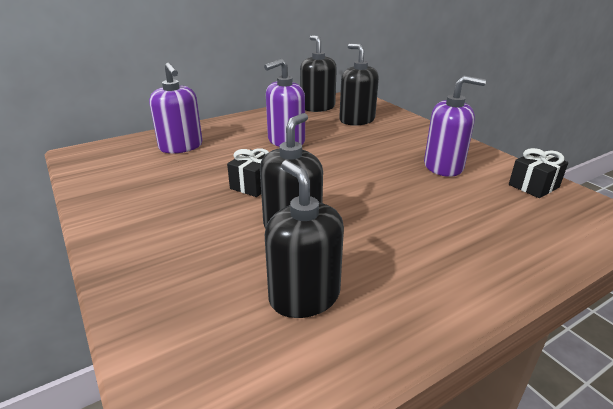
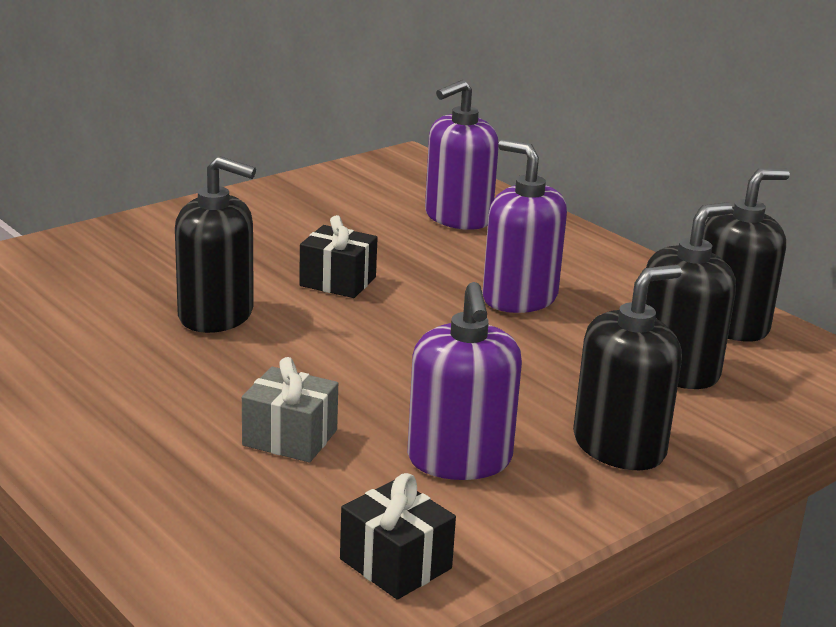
camera: 80 degrees right, 5 degrees down
(304, 296) = (68, 327): black soap dispenser -> black soap dispenser (619, 446)
(439, 207) = (290, 438): none -> grey gift

